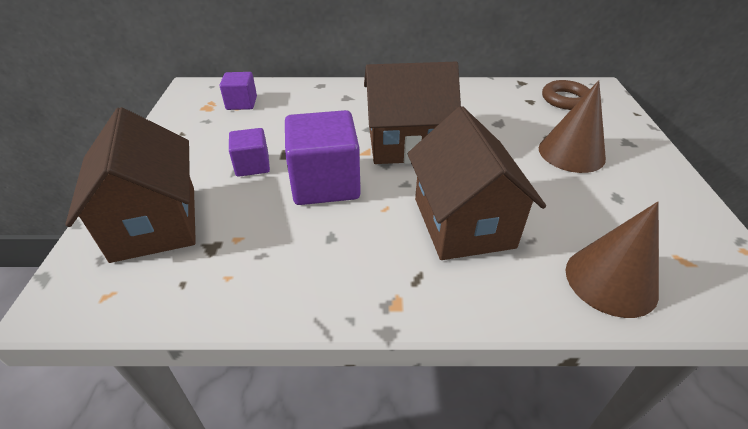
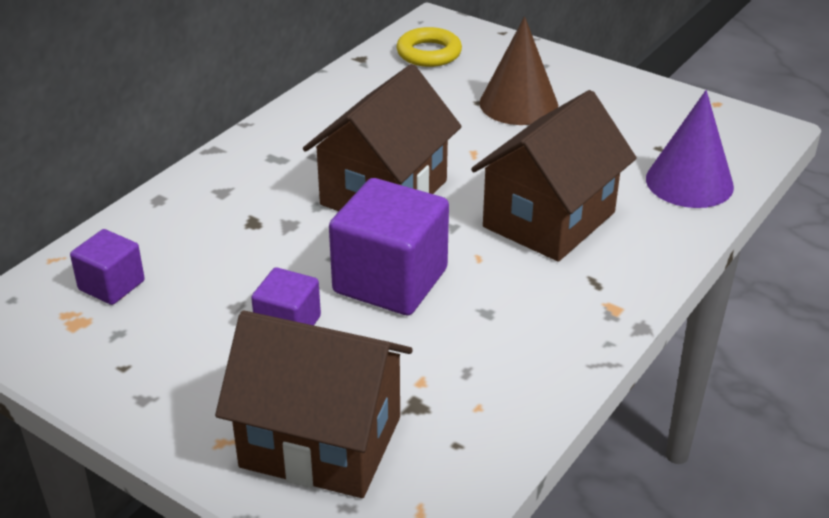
camera: 55 degrees left, 5 degrees down
(463, 222) = (549, 220): brown house -> brown house turned 75 degrees counterclockwise
(565, 99) = (429, 53): brown ring -> yellow ring
(611, 280) = (689, 182): brown cone -> purple cone

